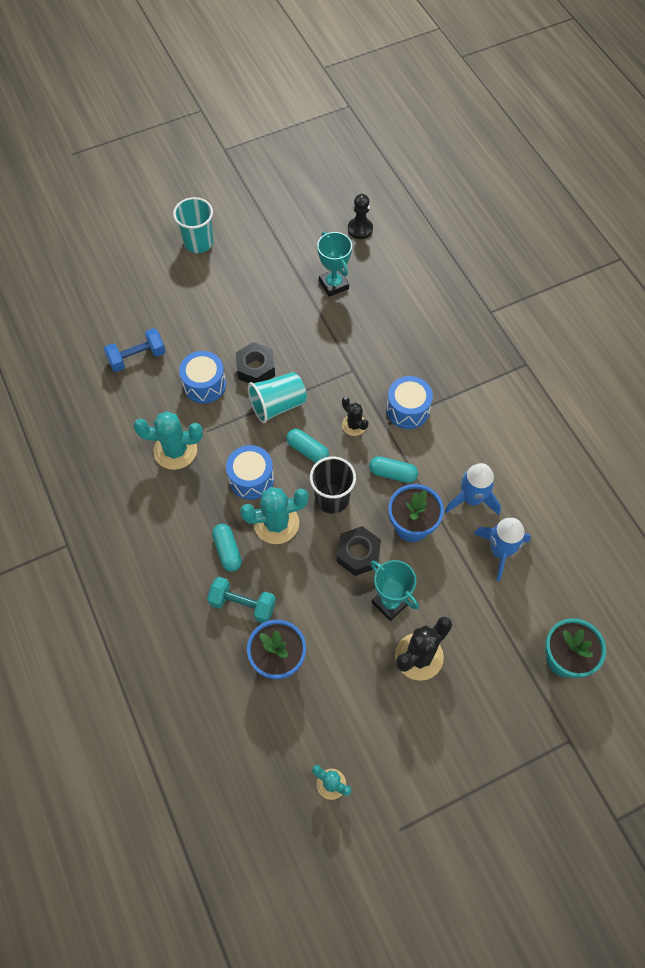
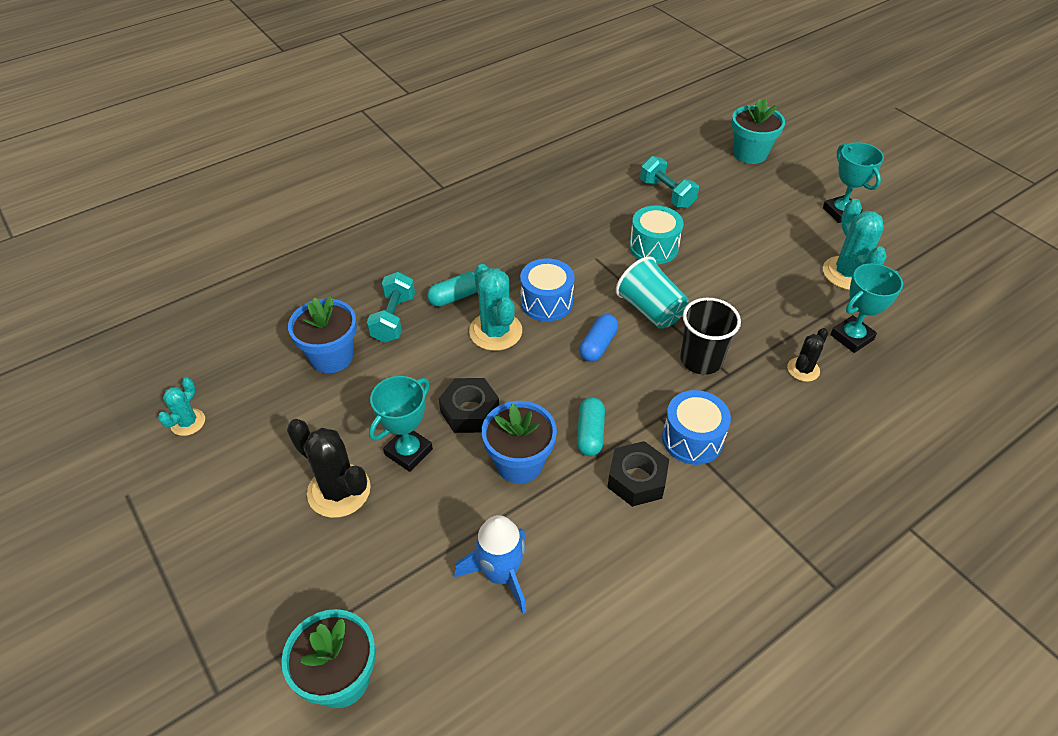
camera: 80 degrees right, 15 degrees down
(101, 279) = (750, 154): none -> turquoise flower pot
(137, 357) = (667, 194): blue dumbbell -> turquoise dumbbell
(175, 450) = (564, 239): turquoise cactus -> turquoise cactus (847, 273)
(198, 242) = (841, 212): turquoise cup -> turquoise trophy
(204, 385) = (653, 247): blue drum -> turquoise drum
(256, 368) = (692, 284): black nut -> black nut (637, 479)
(307, 450) = (598, 345): turquoise capsule -> blue capsule
(332, 498) = (539, 377): black cup -> black cup (701, 360)
(354, 425) = (648, 385): black cactus -> black cactus (803, 369)
(360, 229) = (959, 352): black pawn -> none
(471, 499) = (575, 530): blue rocket -> none

